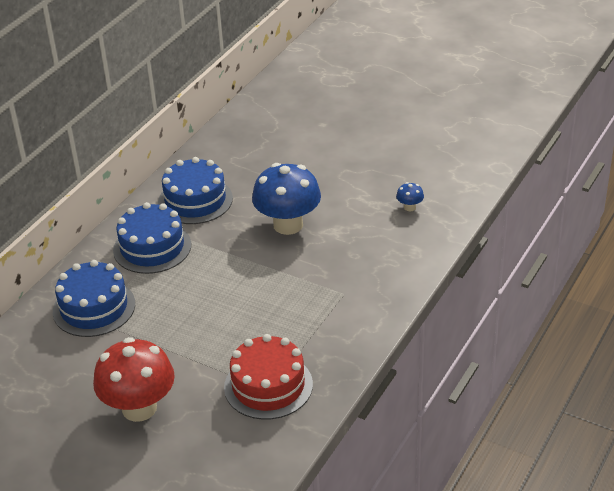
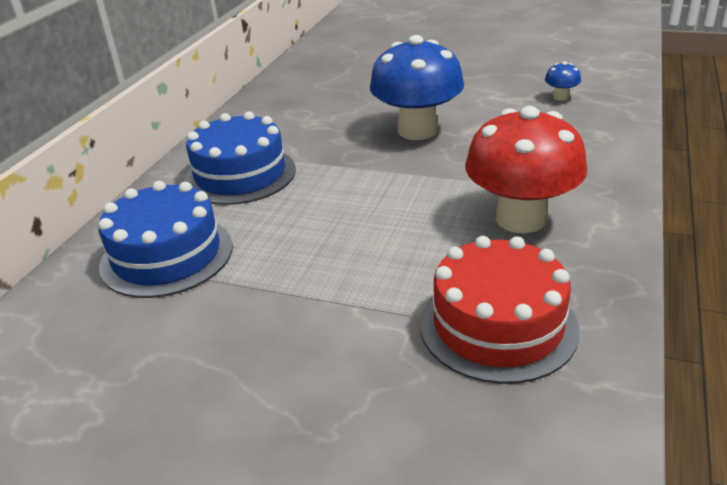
camera: 10 degrees left, 5 degrees down
(139, 408) = (280, 399): red mushroom -> red mushroom (520, 219)
(195, 200) = (284, 123): blue cake -> none

